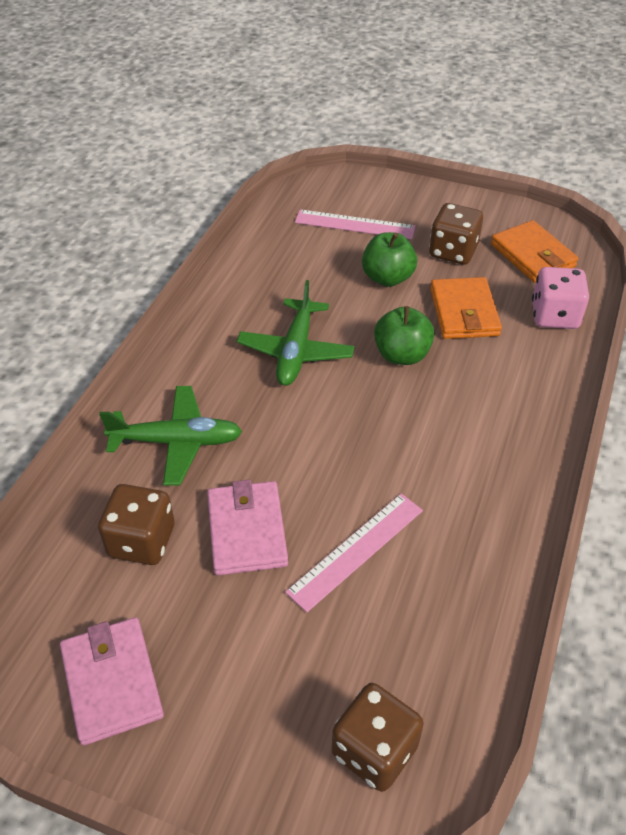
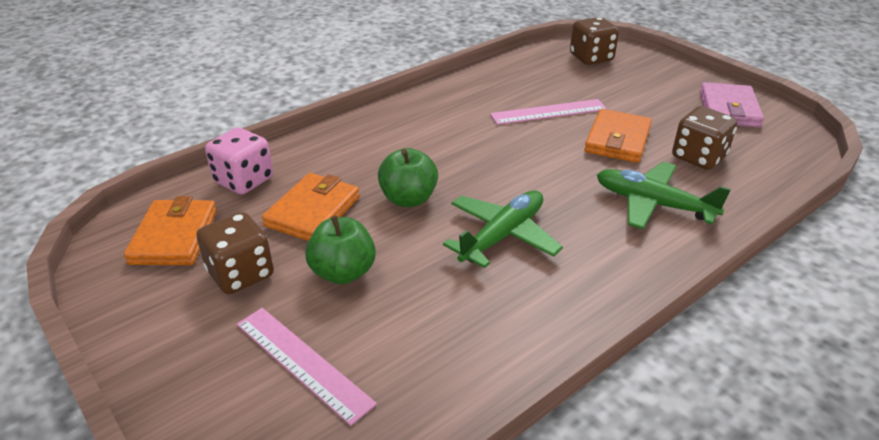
camera: 150 degrees left, 10 degrees down
(247, 531) = (617, 140): pink wallet -> orange wallet

